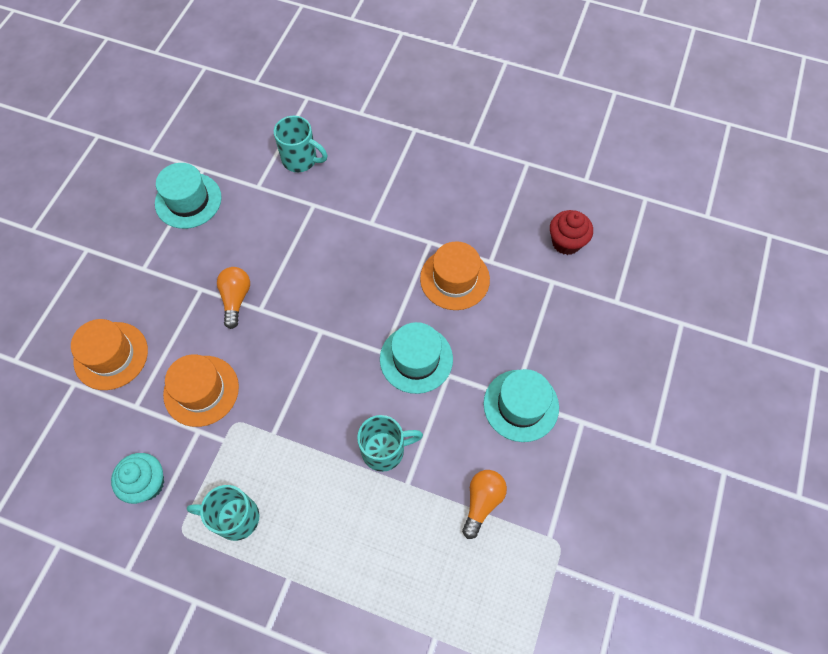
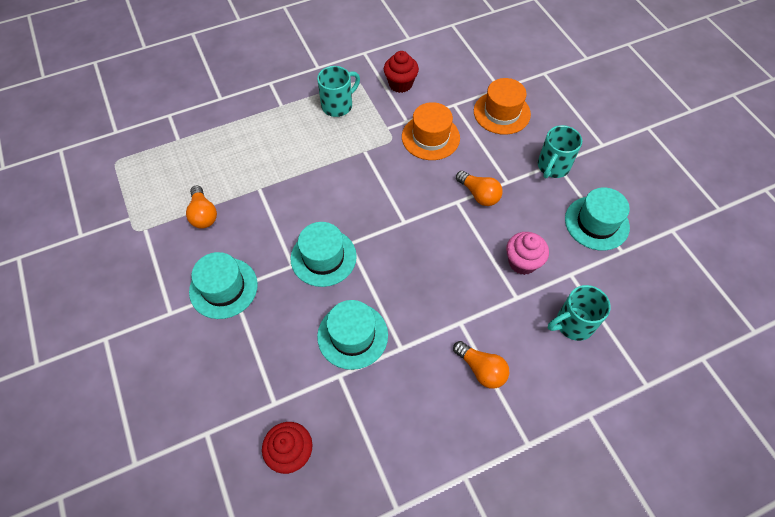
camera: 135 degrees right, 5 degrees down
(147, 483) = (400, 84): turquoise cupcake -> red cupcake
(277, 222) = (522, 262): none -> pink cupcake
(385, 450) = (290, 193): turquoise mug -> turquoise mug (552, 167)
(393, 186) = (481, 369): none -> orange light bulb
(454, 279) = (352, 335): orange hat -> turquoise hat

